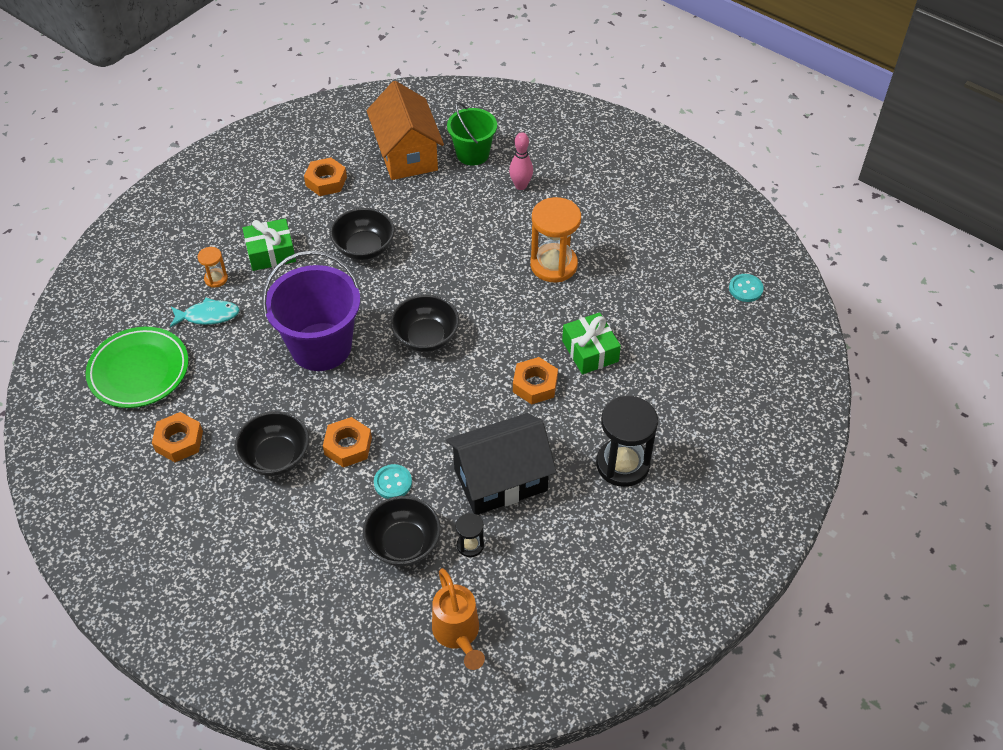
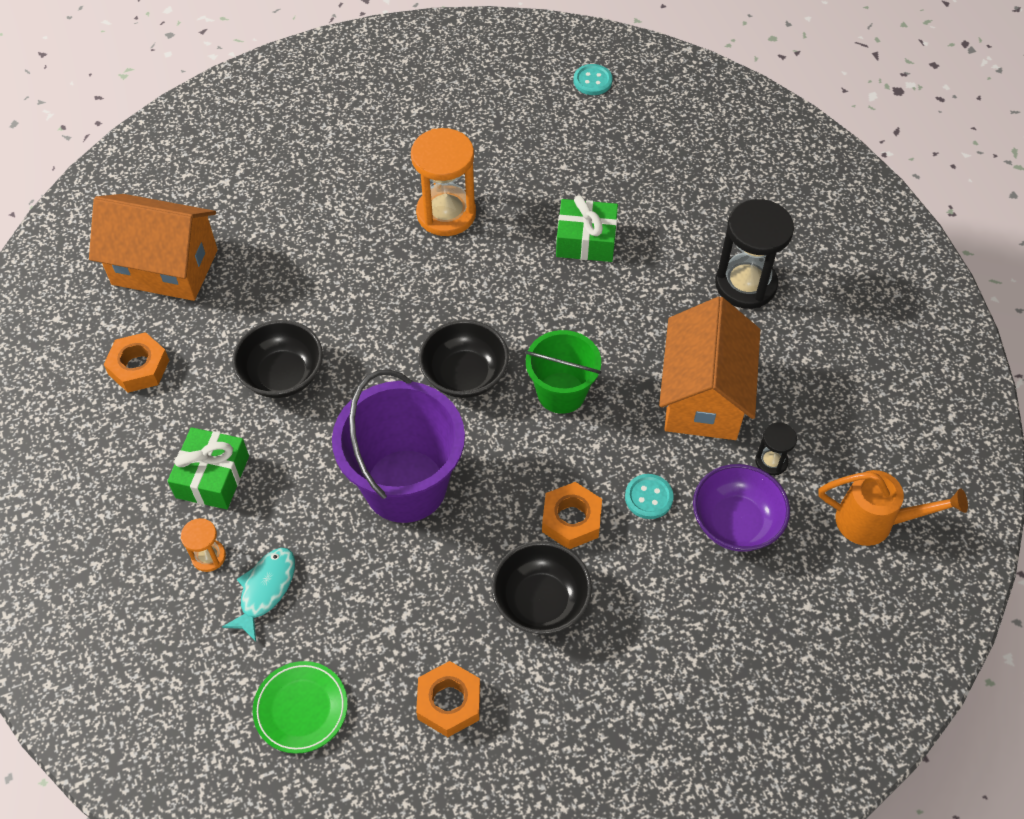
camera: 60 degrees left, 5 degrees up
(139, 371) = (301, 709): green plate -> green plate, size x0.63
(403, 544) = (735, 523): black bowl -> purple bowl
(472, 154) = (219, 205): green bucket -> green bucket (561, 393)
(500, 479) = (703, 396): black house -> orange house
(520, 186) = (307, 186): pink bowling pin -> none
(535, 385) = (598, 308): orange nut -> none

